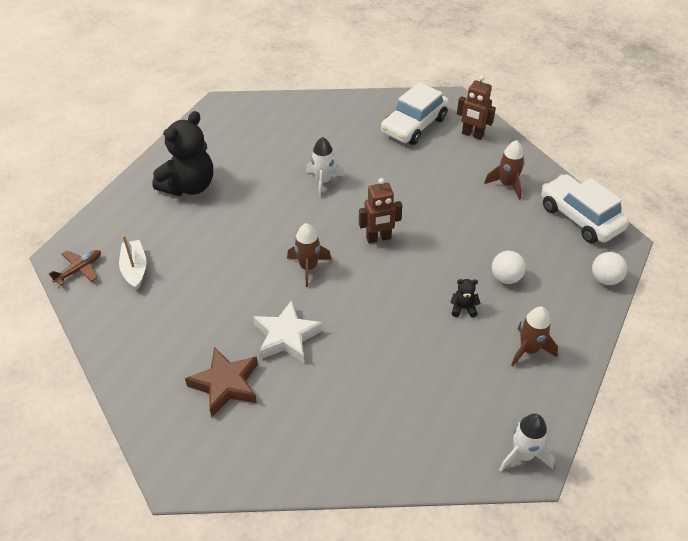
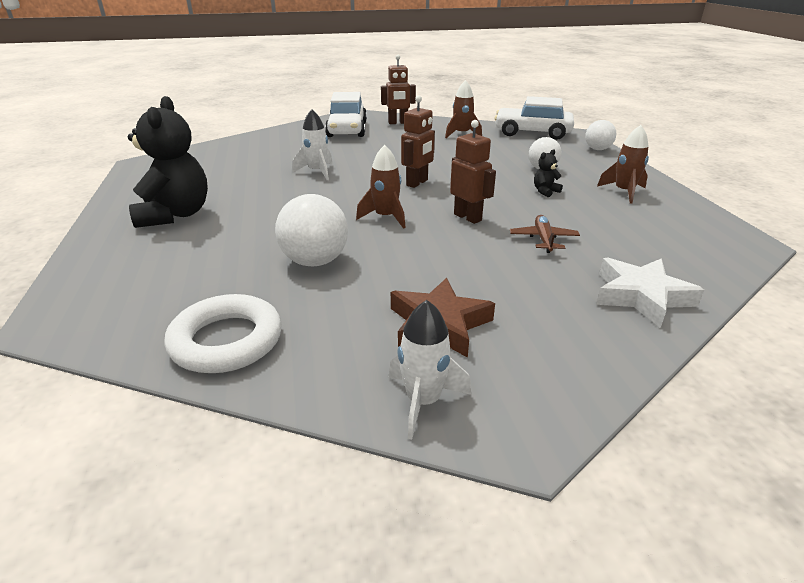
camera: 40 degrees left, 15 degrees down
(79, 270) = (98, 323): brown plane -> brown plane (543, 239)
(120, 323) = (226, 341): none -> white ring
(135, 269) = (186, 291): white boat -> none
(220, 286) = (315, 261): none -> white ball
(286, 336) = (440, 263): white star -> white star (641, 296)
(362, 302) = (468, 217): none -> brown robot
(523, 455) = (732, 240): white rocket -> white rocket (423, 401)

